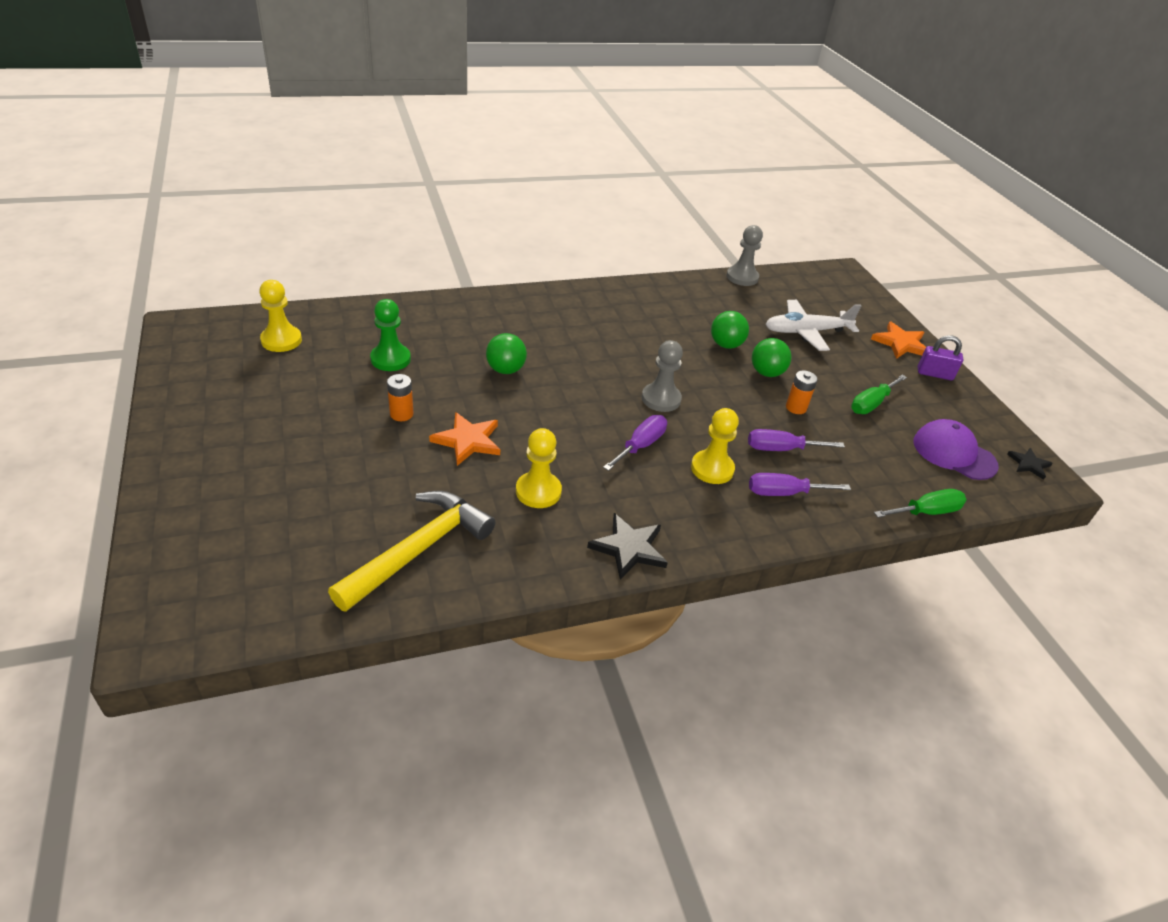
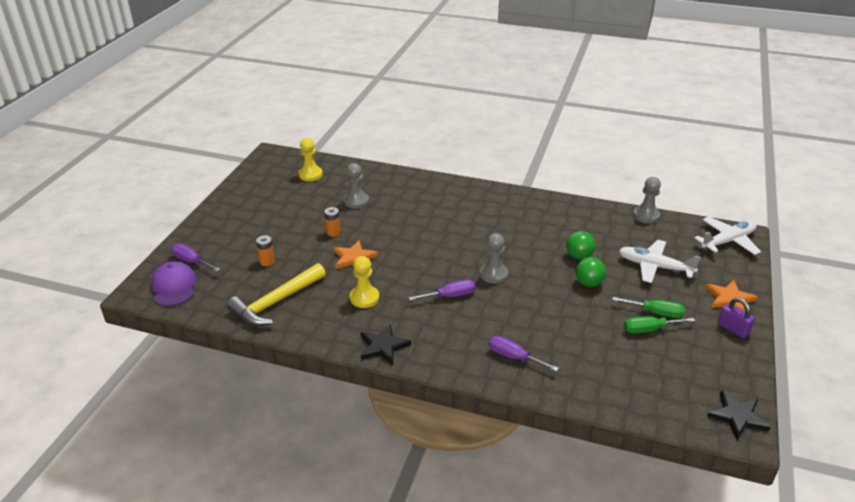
camera: 40 degrees right, 5 degrees down
(390, 359) = (356, 201): green pawn -> grey pawn
(418, 550) = (276, 302): yellow hammer -> yellow hammer turned 150 degrees clockwise
(505, 370) = (414, 227): green ball -> none
(712, 469) = (481, 325): yellow pawn -> none
(781, 449) = (543, 332): purple screwdriver -> purple screwdriver (191, 261)
(796, 407) = (585, 311): orange battery -> orange battery (267, 261)
(839, 283) = (728, 241): none -> white plane
(926, 512) = (605, 409): green screwdriver -> green screwdriver (655, 312)
(954, 453) = (678, 384): purple cap -> purple cap (174, 286)
(1029, 464) = (737, 416): black star -> black star, size x1.61

